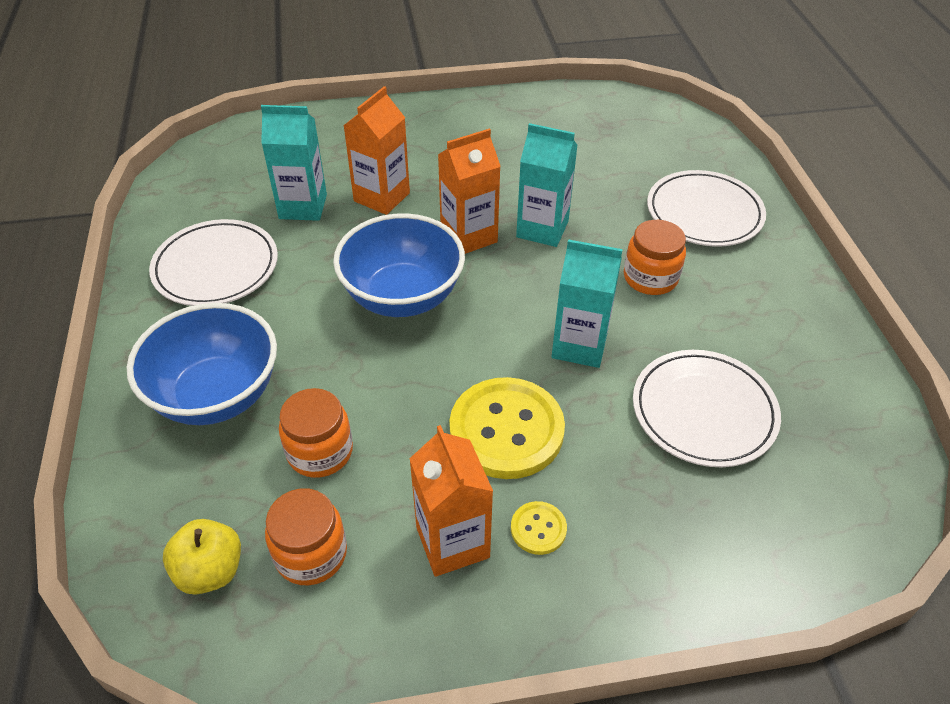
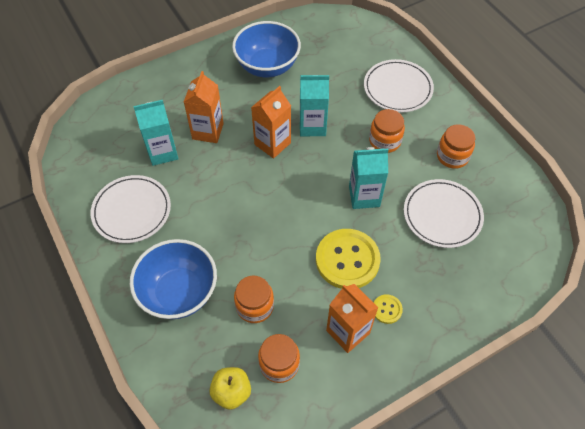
camera: 20 degrees left, 10 degrees up
(402, 296) = (253, 196): blue bowl -> blue bowl (267, 66)
(758, 329) = (452, 156): none -> orange jar

